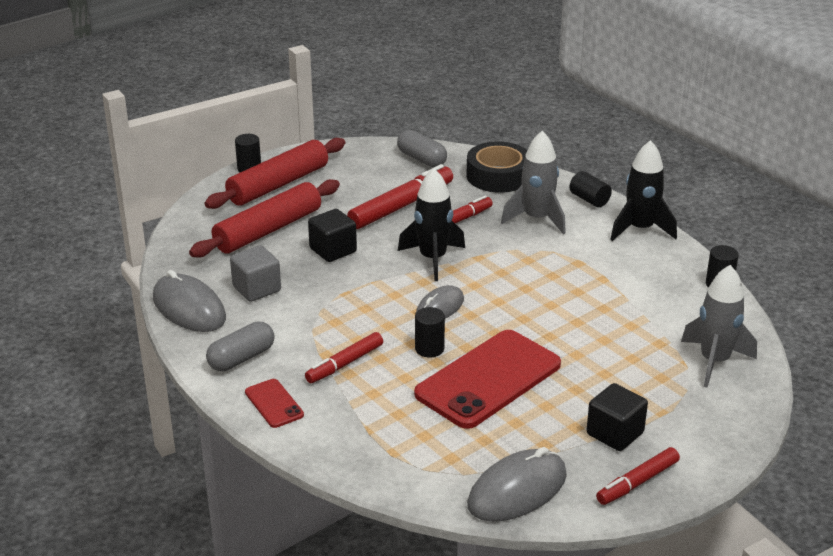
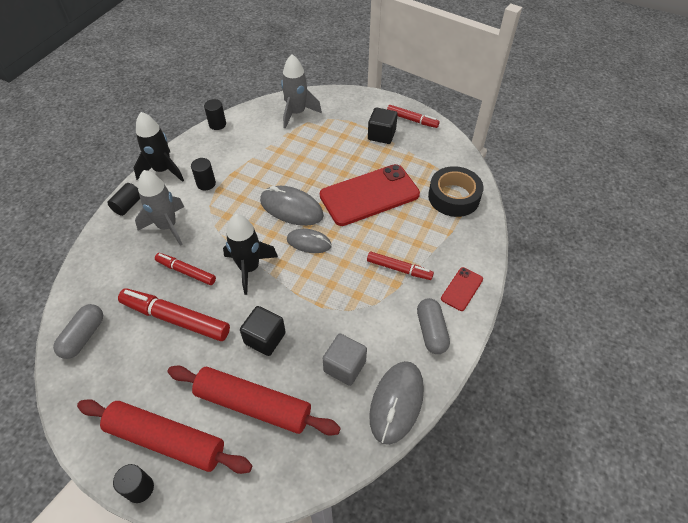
camera: 115 degrees left, 20 degrees up
(241, 358) = (431, 331): grey capsule -> grey capsule turned 60 degrees clockwise
(429, 349) = (357, 232): black cylinder -> black cylinder (206, 183)
(488, 379) = (369, 195): red phone -> red phone turned 45 degrees counterclockwise
(498, 176) = (103, 270): black tape -> black tape (454, 197)
(517, 490) = (450, 157): grey mouse -> grey mouse (291, 208)

